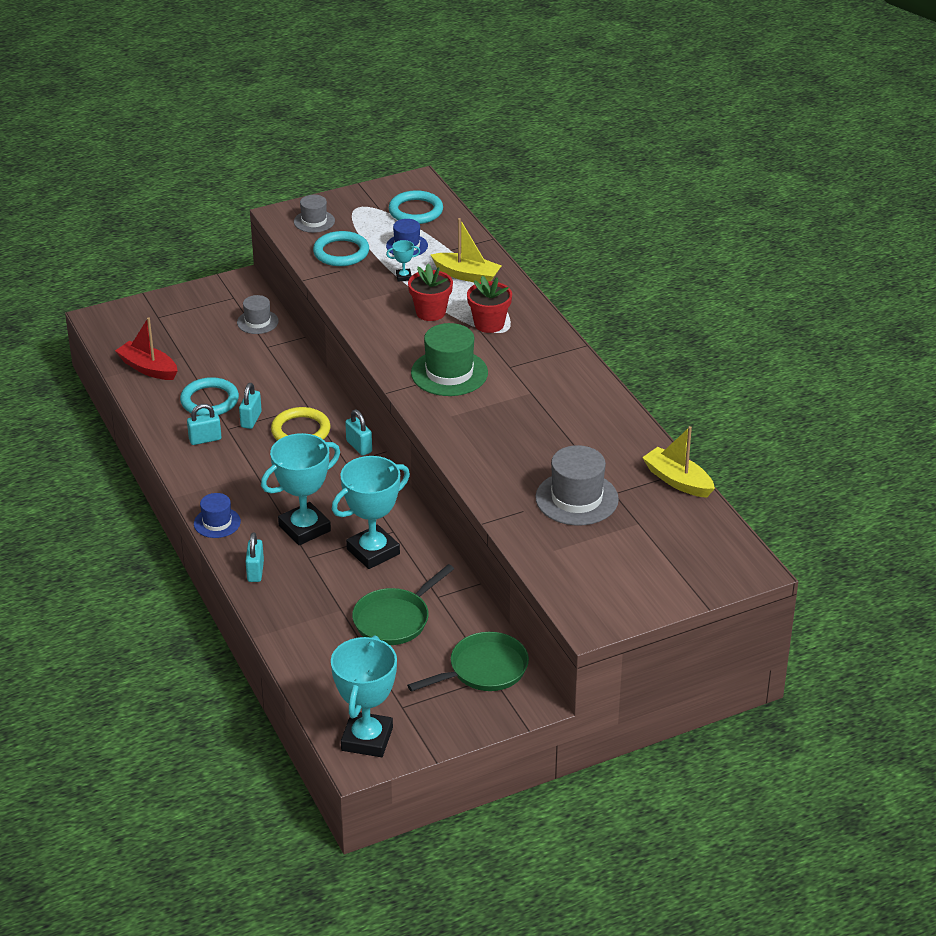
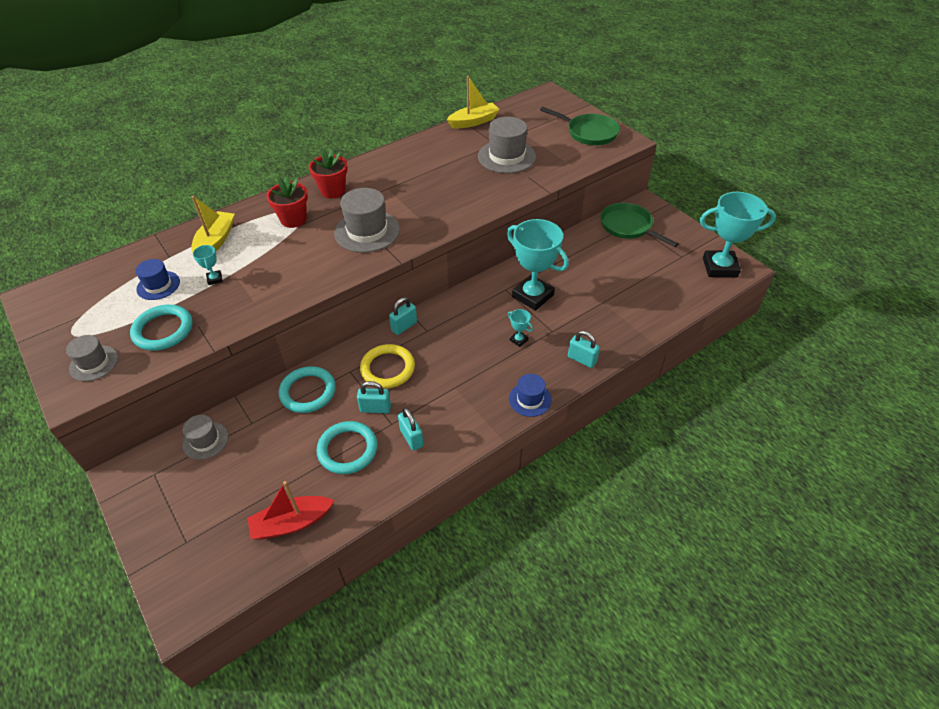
camera: 100 degrees left, 10 degrees up
(148, 368) = (292, 523): red boat -> red boat turned 45 degrees clockwise
(255, 571) = (582, 359): turquoise padlock -> turquoise padlock turned 45 degrees clockwise
(304, 528) = (518, 340): turquoise trophy -> turquoise trophy, size x0.41
(395, 619) = (600, 273): green pan -> green pan (589, 133)
(416, 211) = (92, 289): turquoise ring -> turquoise ring (308, 392)
(430, 312) = (275, 254): red flower pot -> red flower pot (333, 191)
(449, 373) = (367, 231): green hat -> grey hat
(677, 481) = (473, 122): yellow boat -> yellow boat turned 150 degrees counterclockwise

